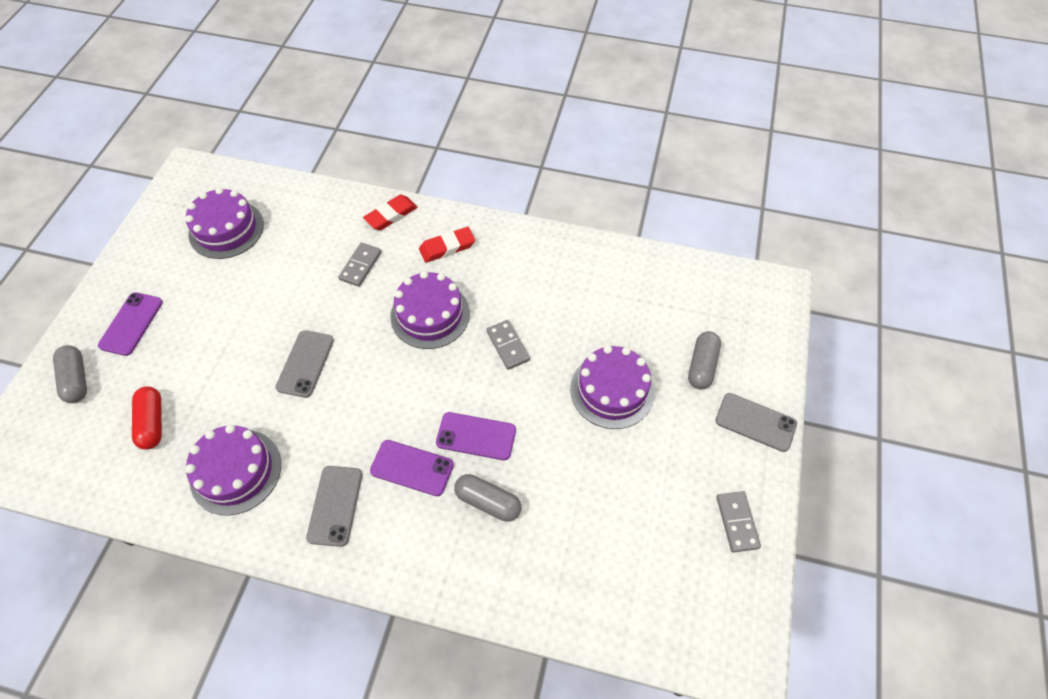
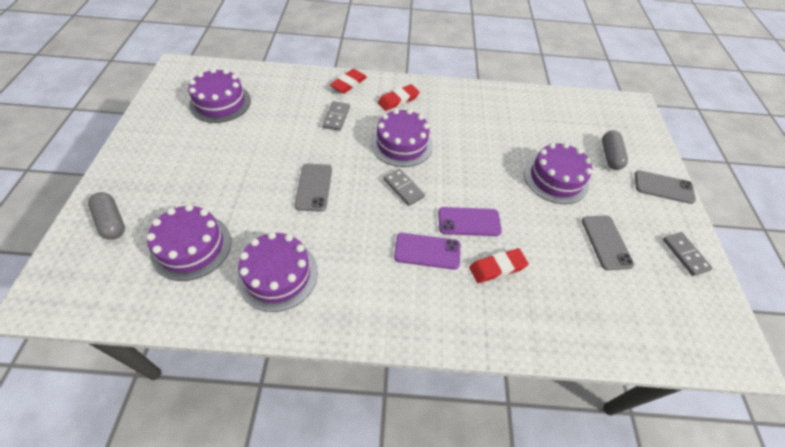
camera: 15 degrees left, 5 degrees down
(131, 324) = (154, 175): purple phone -> none
(152, 422) = (191, 246): red capsule -> purple cake
(335, 505) = (373, 289): grey phone -> grey phone (606, 242)
(488, 502) = (497, 267): grey capsule -> red eraser
(507, 346) = (468, 158): grey domino -> grey domino (403, 188)

